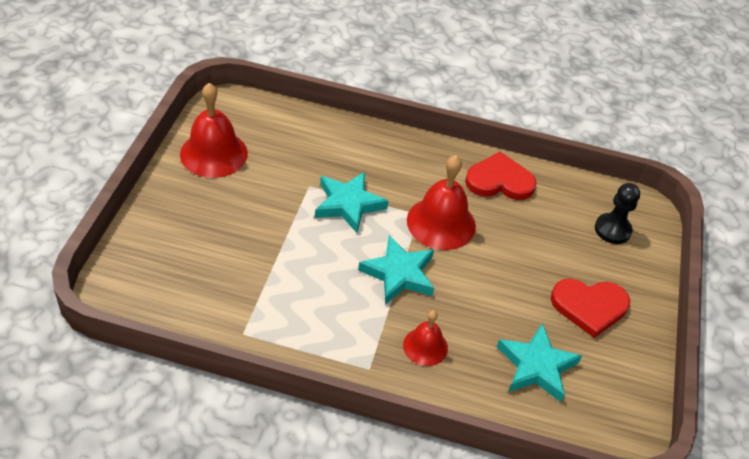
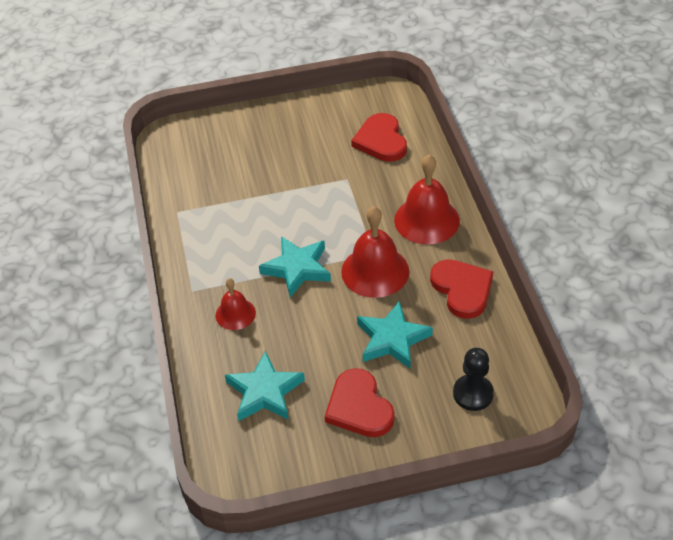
camera: 70 degrees right, 0 degrees up
(214, 153) = (334, 115): red bell -> red bell (426, 220)
(279, 140) = (381, 140): none -> red heart
(348, 204) = (346, 209): turquoise star -> turquoise star (392, 339)

